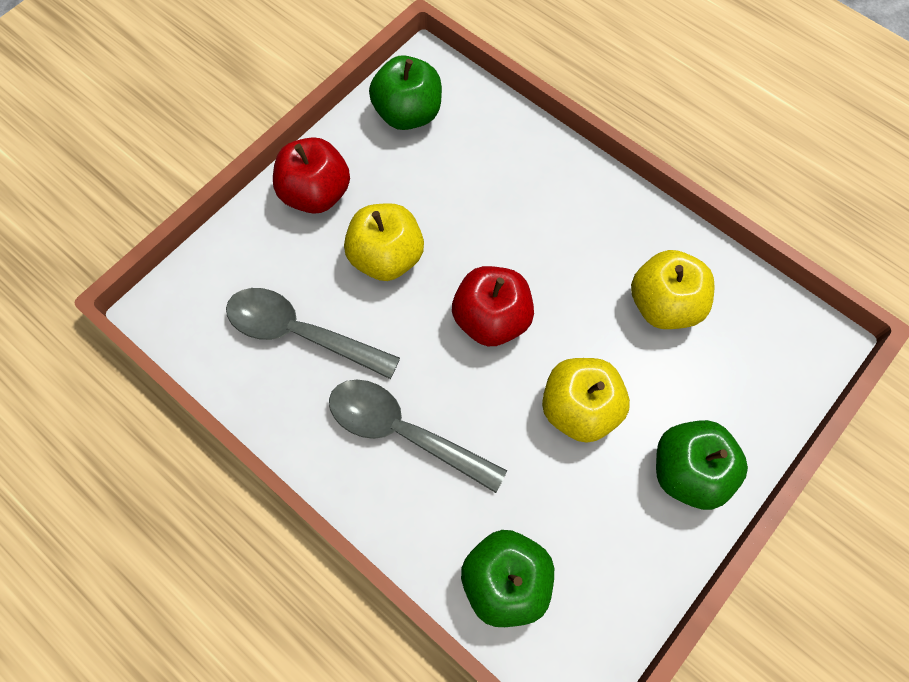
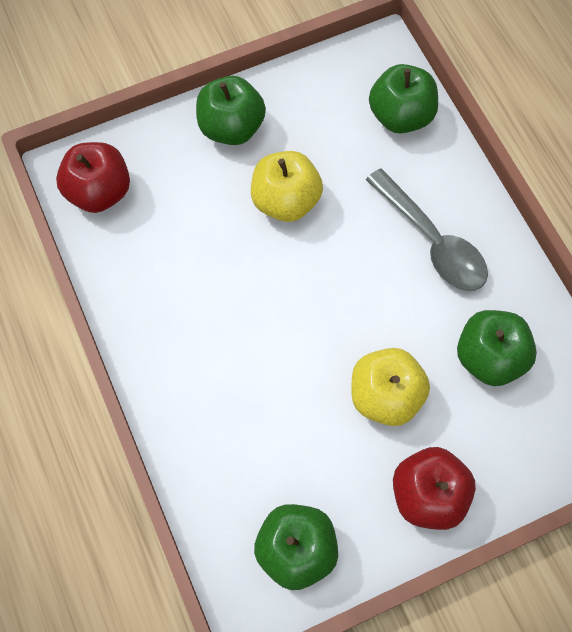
camera: 155 degrees left, 0 degrees up
(300, 333) = (489, 358): grey spoon -> green apple
(491, 319) = (318, 299): red apple -> red apple (99, 192)
(664, 305) = (168, 249): yellow apple -> none

